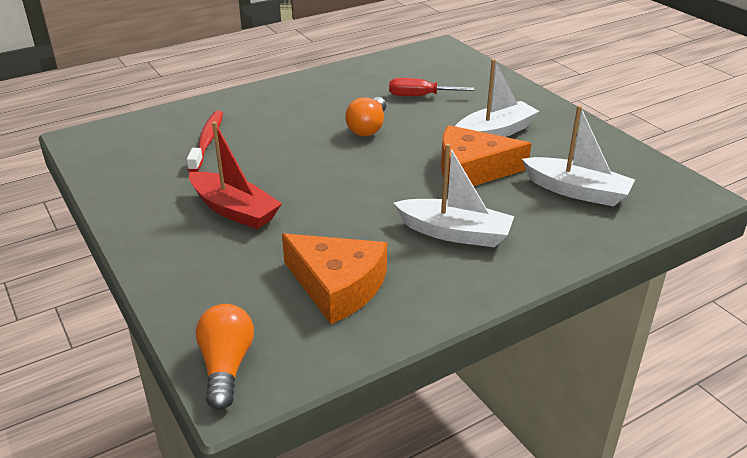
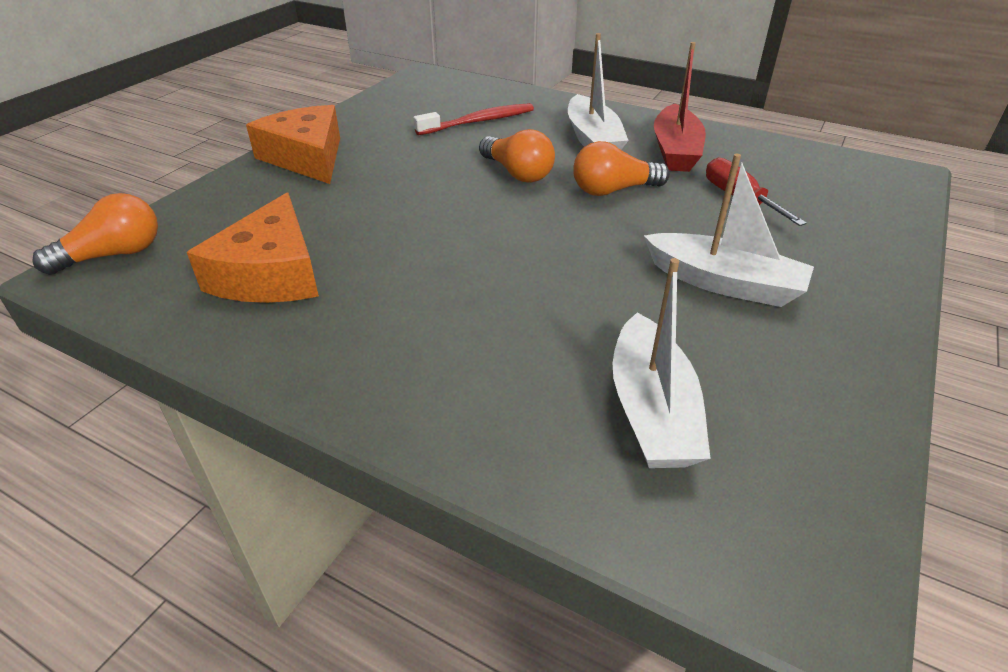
camera: 60 degrees right, 5 degrees up
(234, 210) = (369, 174): red boat -> red boat (675, 151)
(307, 151) = (517, 173): none -> orange light bulb
(454, 233) = (435, 322): white boat -> white boat (592, 139)
(472, 170) = (602, 292): orange cheese -> orange cheese (306, 157)

